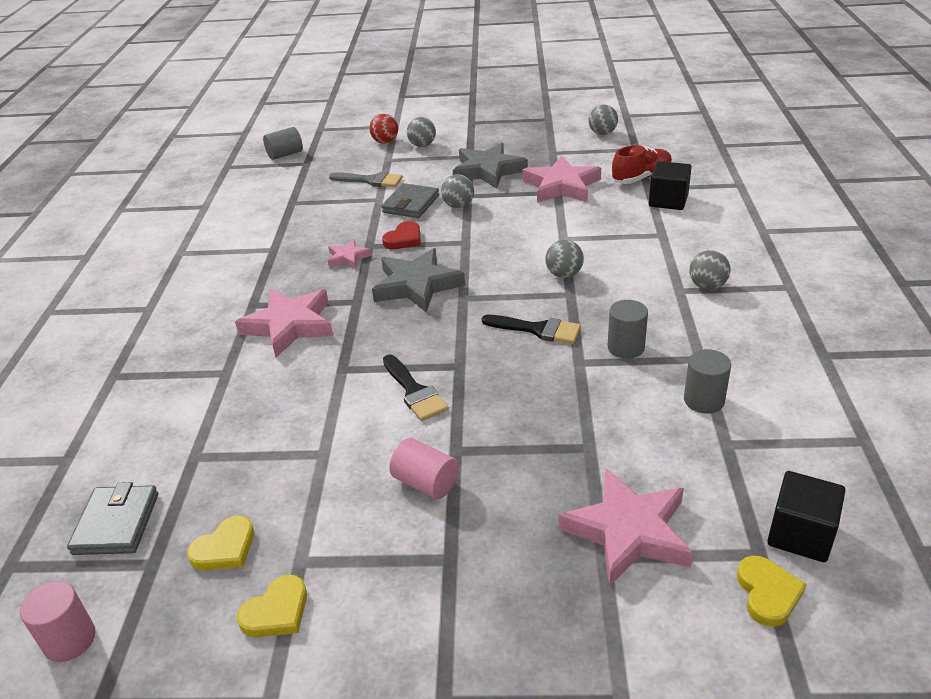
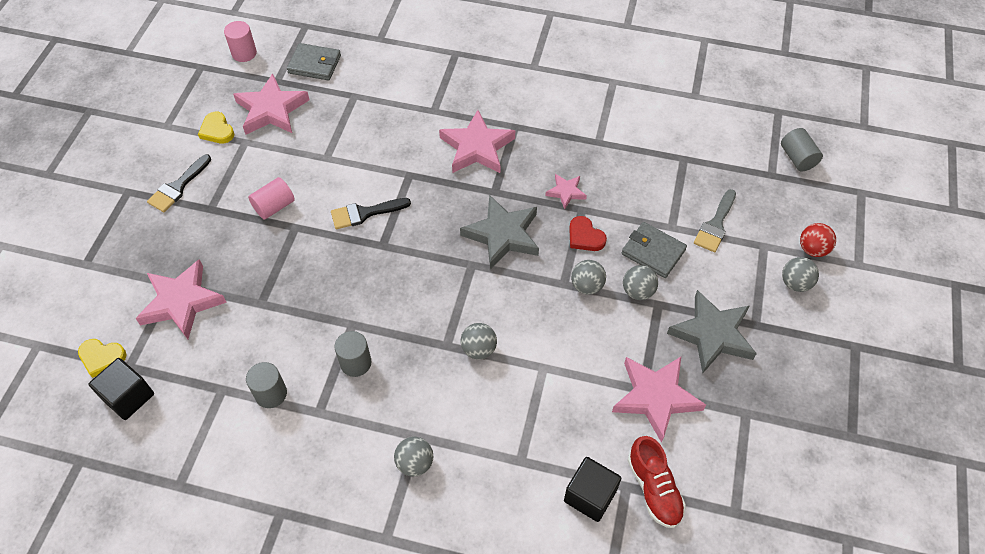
camera: 100 degrees right, 20 degrees up
(225, 548) = (271, 110): yellow heart -> pink star
(538, 329) = (405, 307): black brush -> black brush (178, 187)
(602, 133) = (791, 488): grey ball -> grey ball (587, 286)

